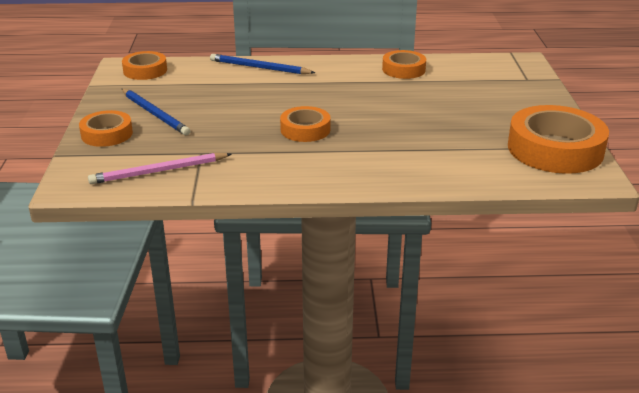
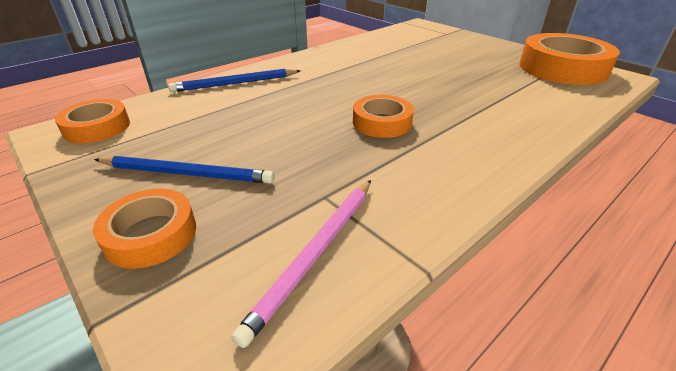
camera: 40 degrees left, 5 degrees up
(403, 69) = (360, 50): orange tape -> none

